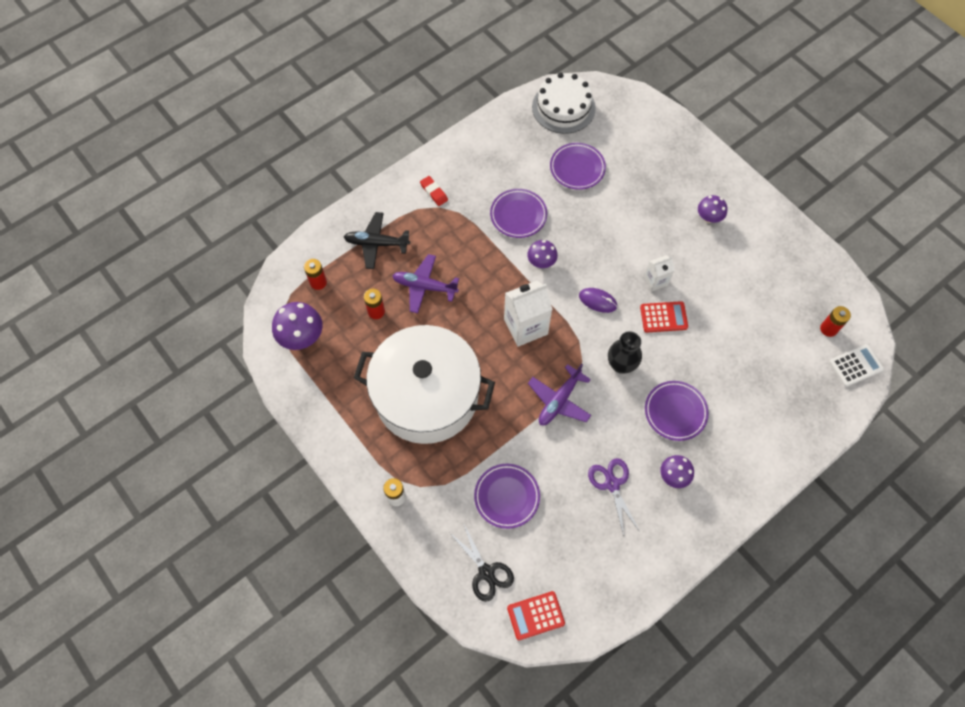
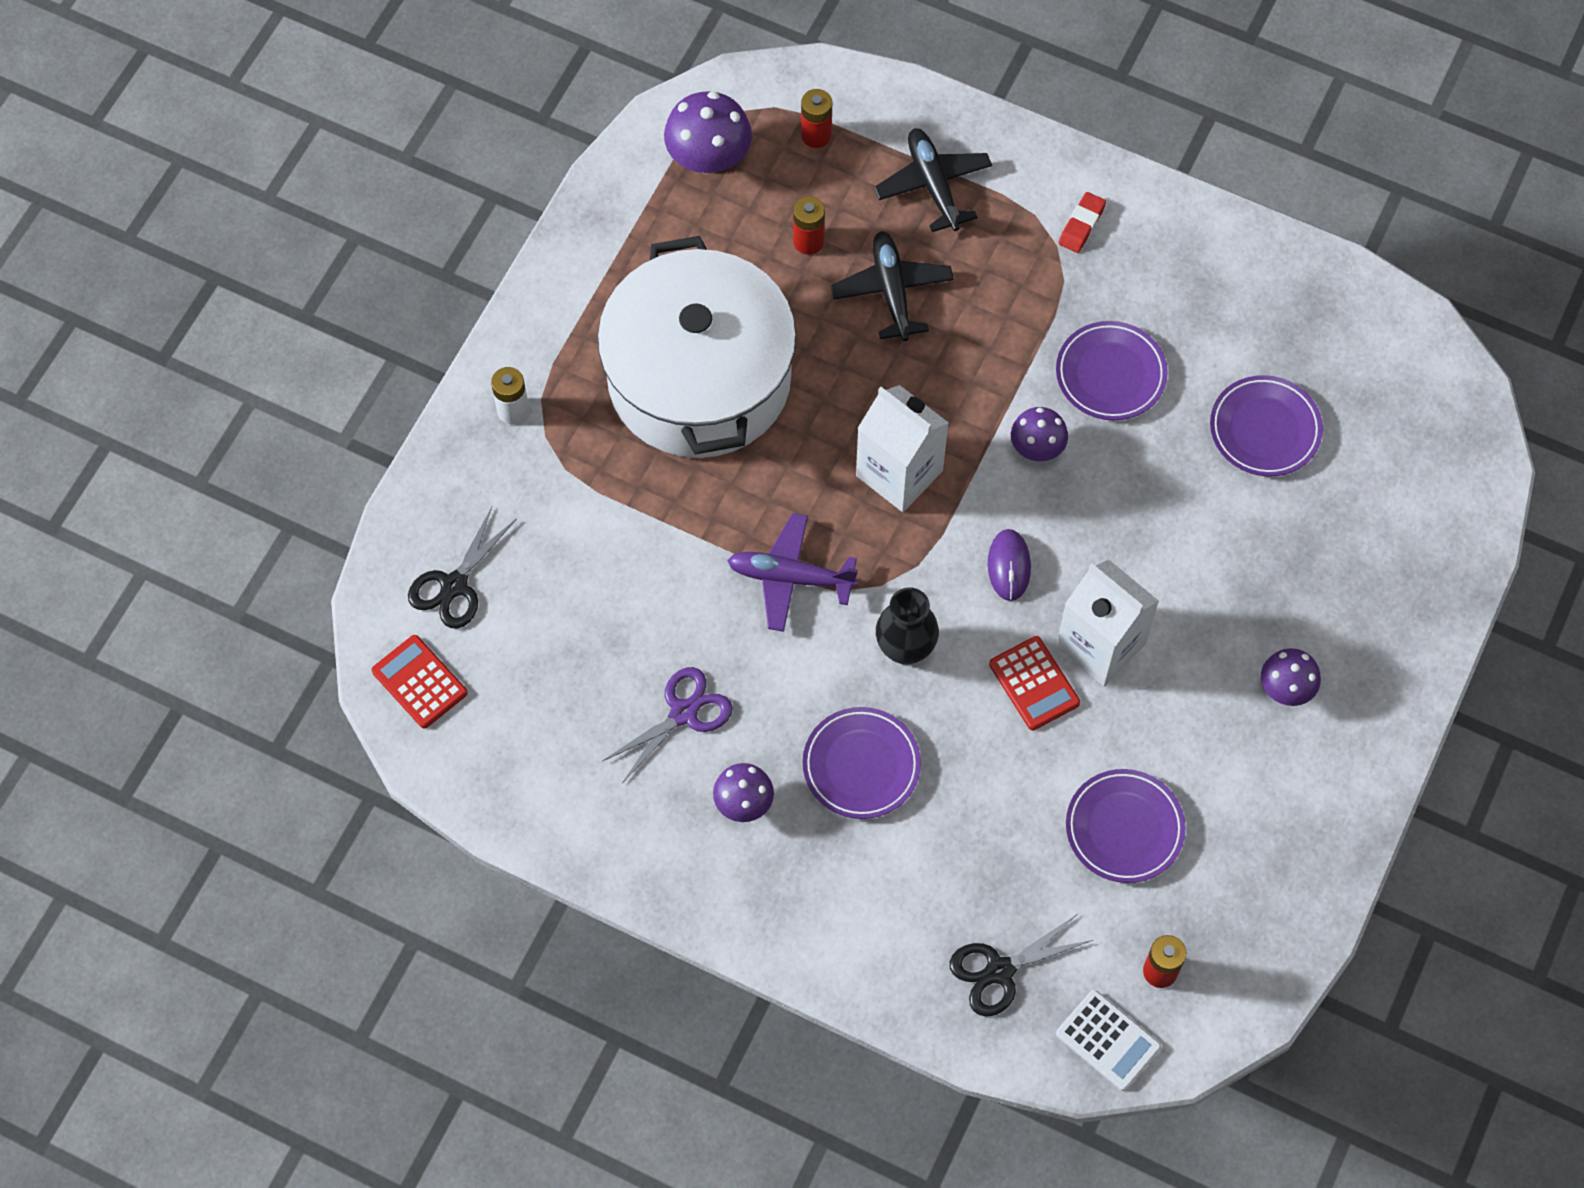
camera: 65 degrees right, 0 degrees up
(424, 286) = (892, 290): purple plane -> black plane
(507, 497) = (587, 565): purple plate -> purple plate (1124, 828)
(563, 107) = (1386, 355): white cake -> none
(655, 281) = (1100, 645): white carton -> white carton, size x1.80
(805, 397) = (999, 971): none -> black scissors

